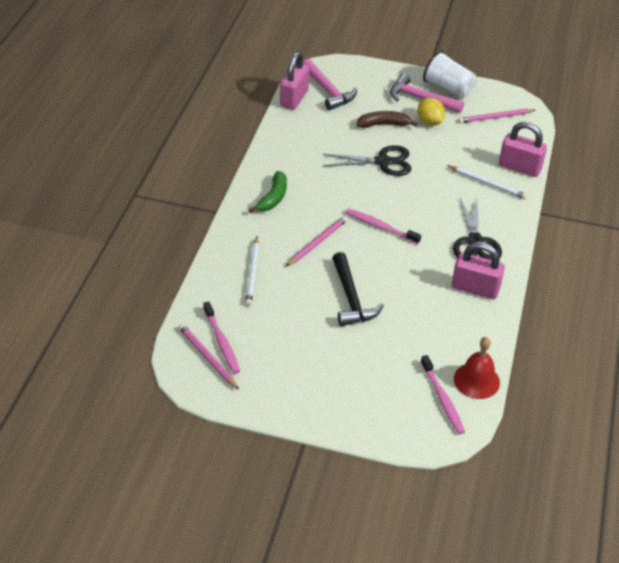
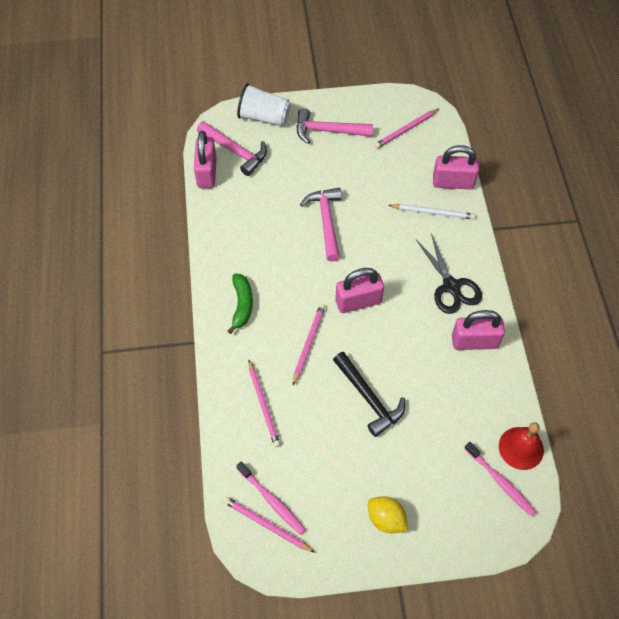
camera: 20 degrees left, 15 degrees up
(252, 273) = (263, 405): white pencil -> pink pencil
(380, 227) = (358, 301): pink toothbrush -> pink padlock
(383, 124) = (307, 175): brown banana -> none
(383, 162) = (326, 221): black scissors -> pink hammer
(429, 122) = (348, 156): yellow lemon -> yellow lemon (386, 519)
(448, 88) = (347, 108): white cup -> white cup (264, 117)

